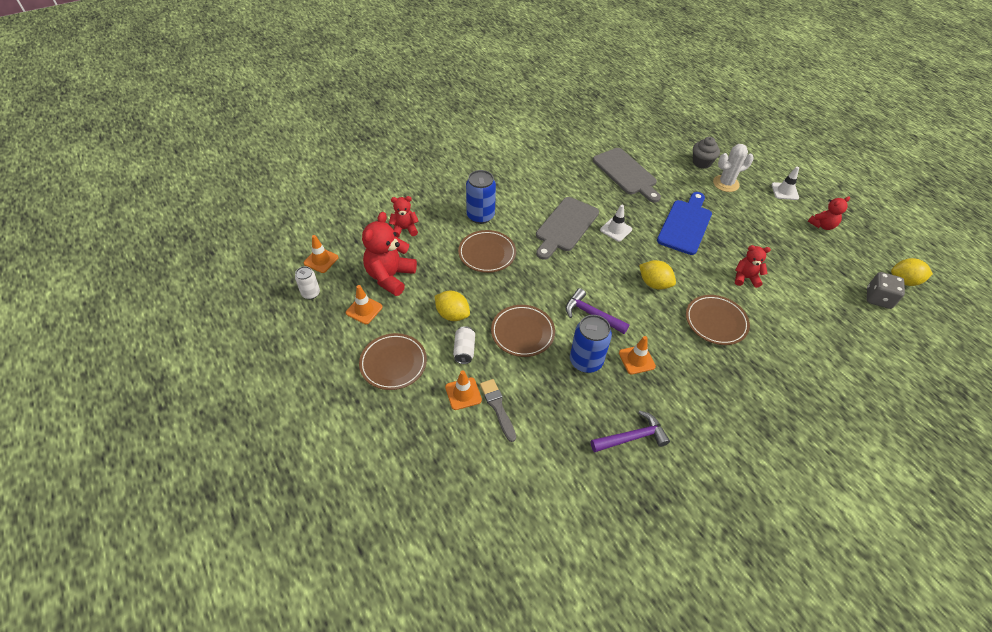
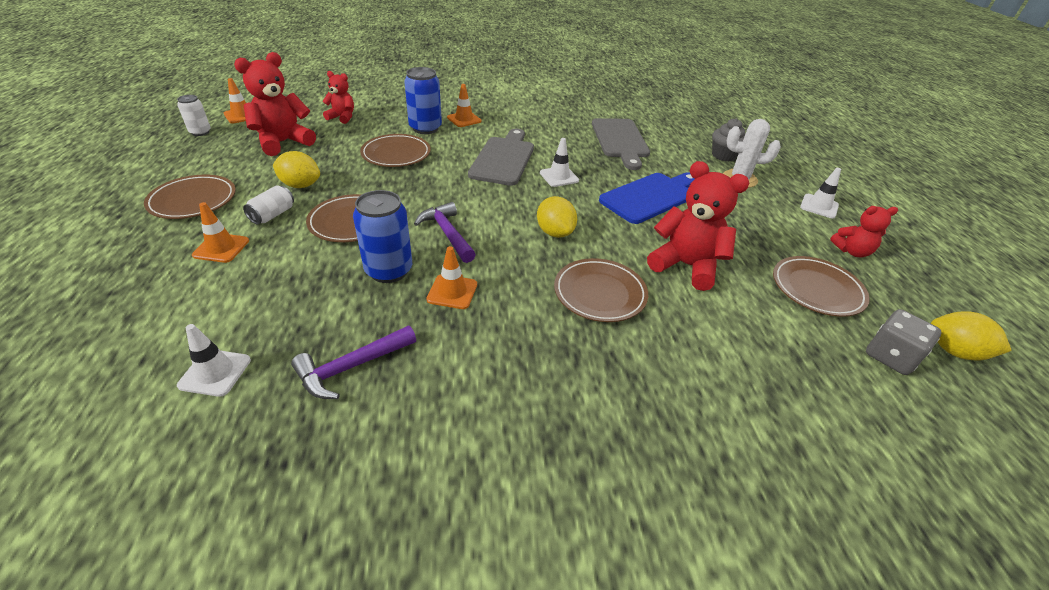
camera: 25 degrees right, 10 degrees down
(364, 310) = (226, 156): orange traffic cone -> orange traffic cone (464, 119)
(452, 314) = (300, 185): yellow lemon -> yellow lemon turned 45 degrees counterclockwise
(497, 407) = (238, 273): grey brush -> none
(564, 478) = (215, 372): none -> white traffic cone
(565, 226) = (504, 159): grey cutting board -> grey cutting board turned 135 degrees clockwise
(632, 437) = (351, 367): purple hammer -> purple hammer turned 135 degrees clockwise
(745, 278) = (686, 266): red teddy bear -> red teddy bear, size x1.73
(821, 265) = (817, 289): none -> brown plate

